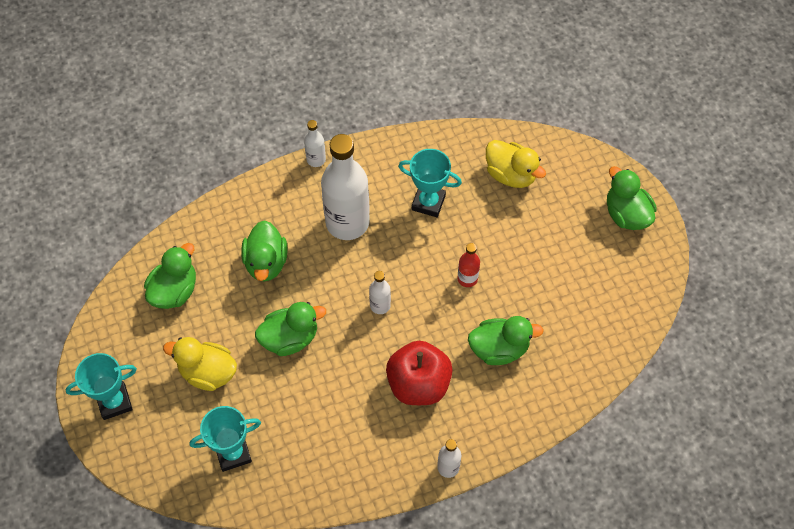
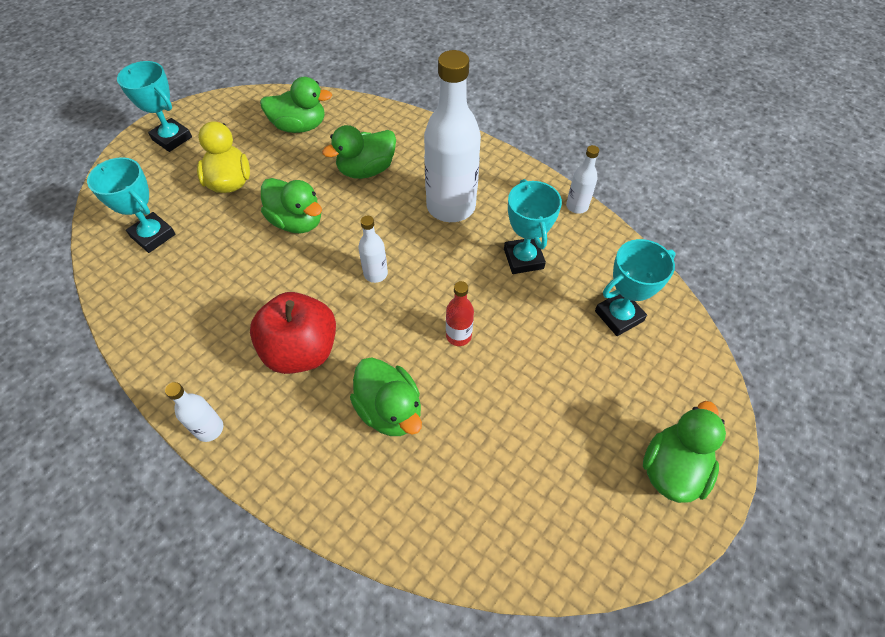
camera: 60 degrees right, 5 degrees down
(316, 159) = (500, 155): white bottle -> white bottle (577, 206)
(511, 174) = (619, 316): yellow duck -> turquoise trophy

